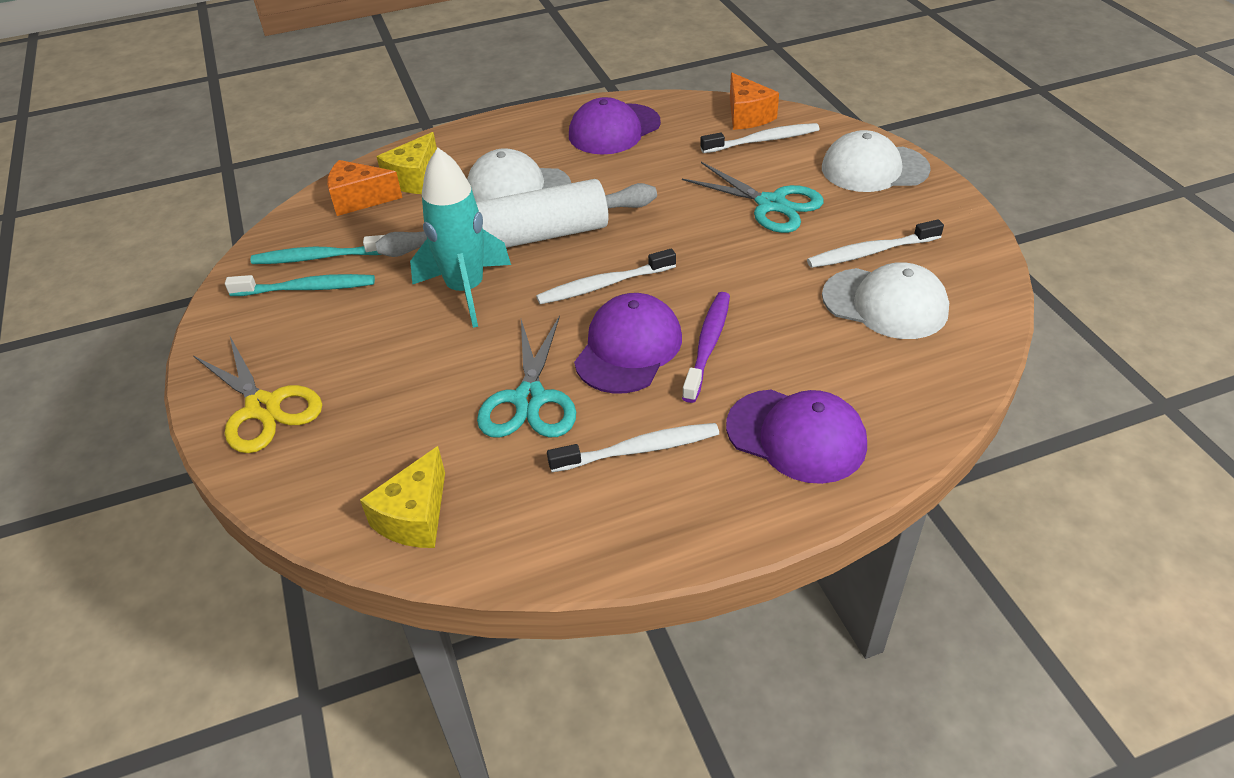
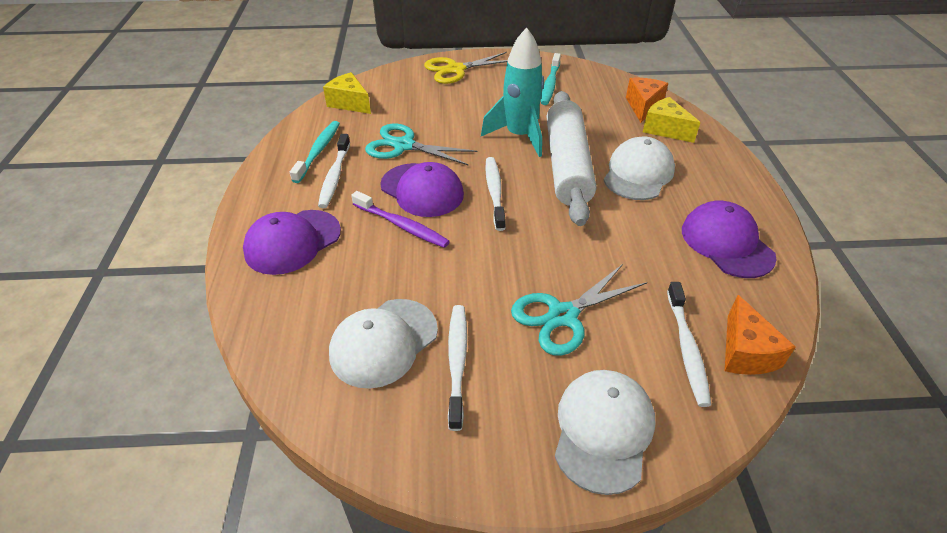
camera: 105 degrees right, 0 degrees up
(319, 257) = (580, 89): turquoise toothbrush -> turquoise toothbrush (318, 151)
(747, 116) = (745, 352): orange cheese -> orange cheese turned 90 degrees counterclockwise

